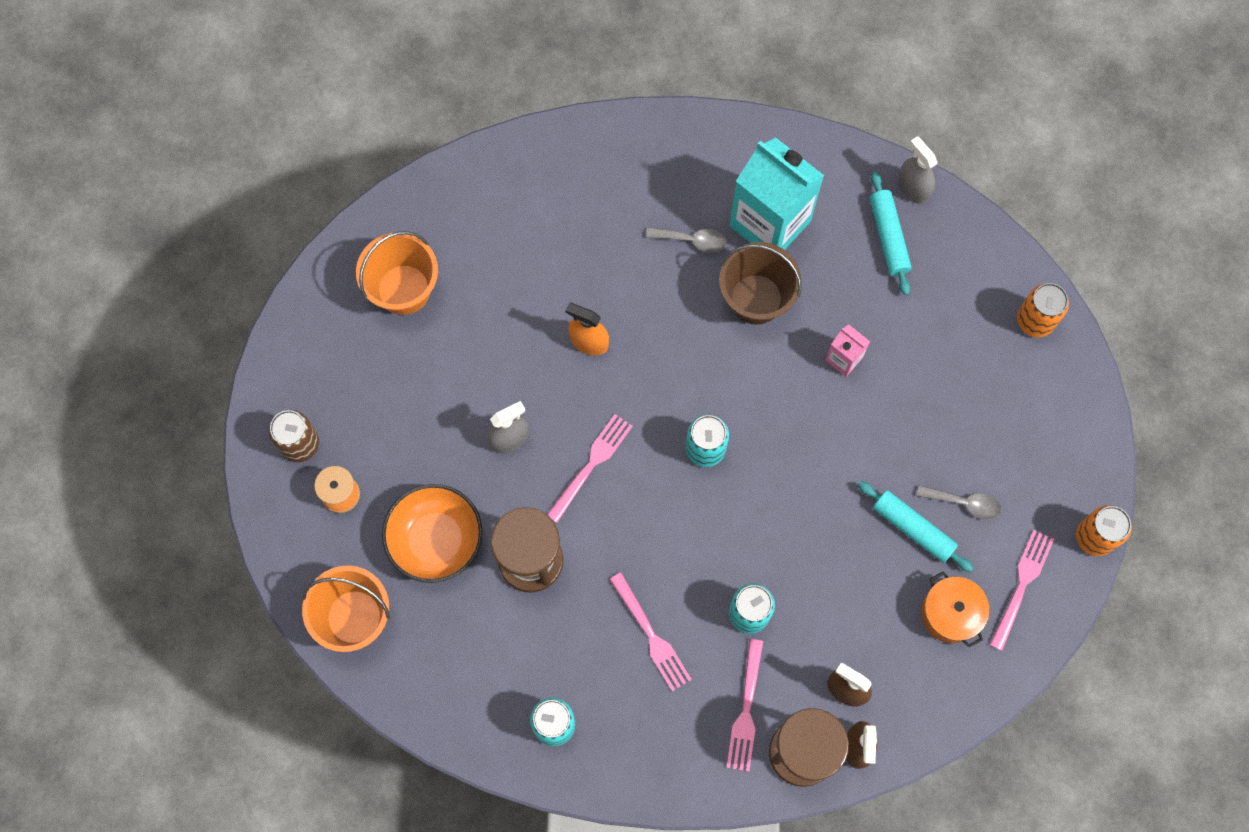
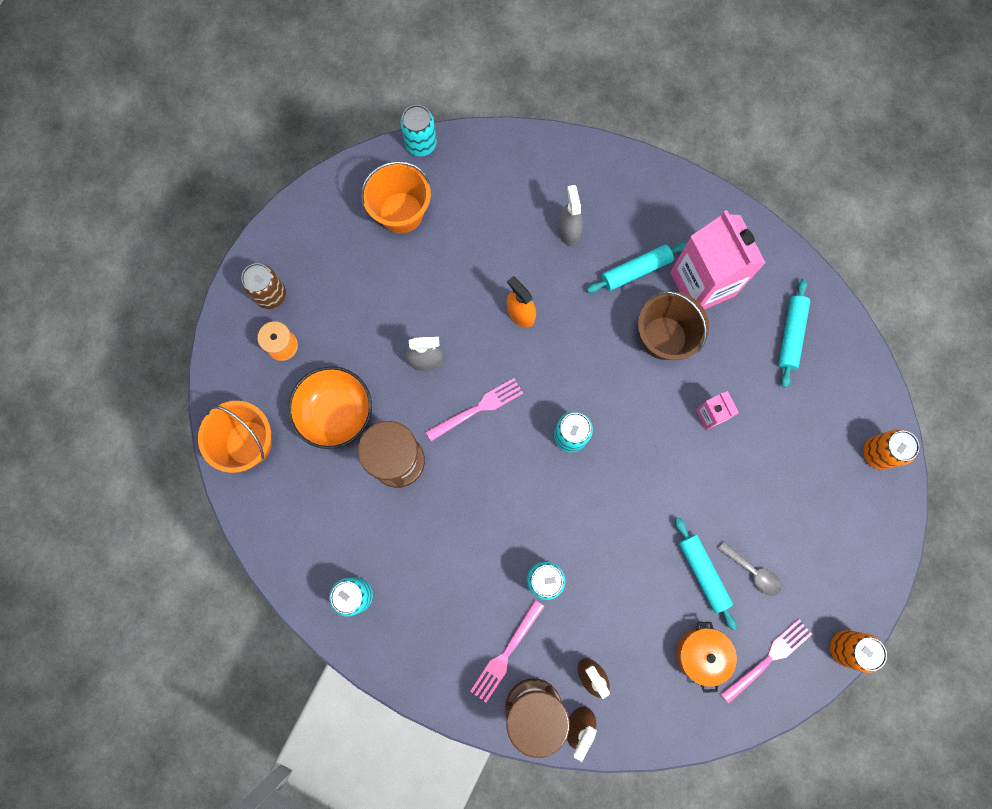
camera: 25 degrees right, 5 degrees up
(389, 204) = (421, 144): none -> turquoise can
(651, 635) = (461, 561): pink fork -> none
(692, 240) = (636, 271): grey spoon -> turquoise rolling pin
(770, 223) = (702, 284): turquoise carton -> pink carton
(913, 188) = (828, 305): grey spray bottle -> grey spray bottle (568, 231)

